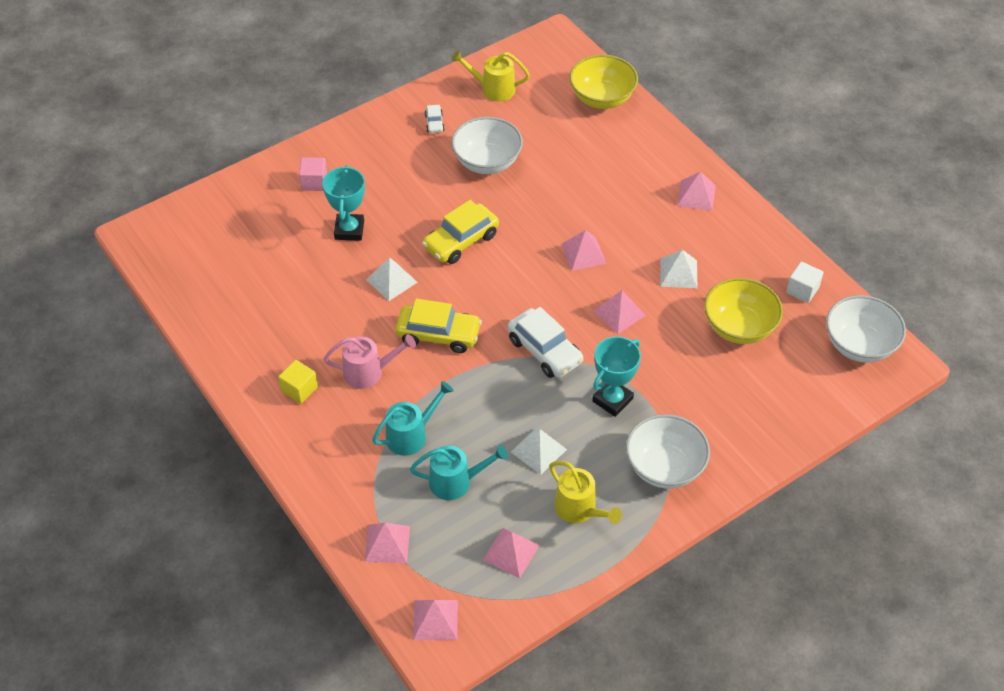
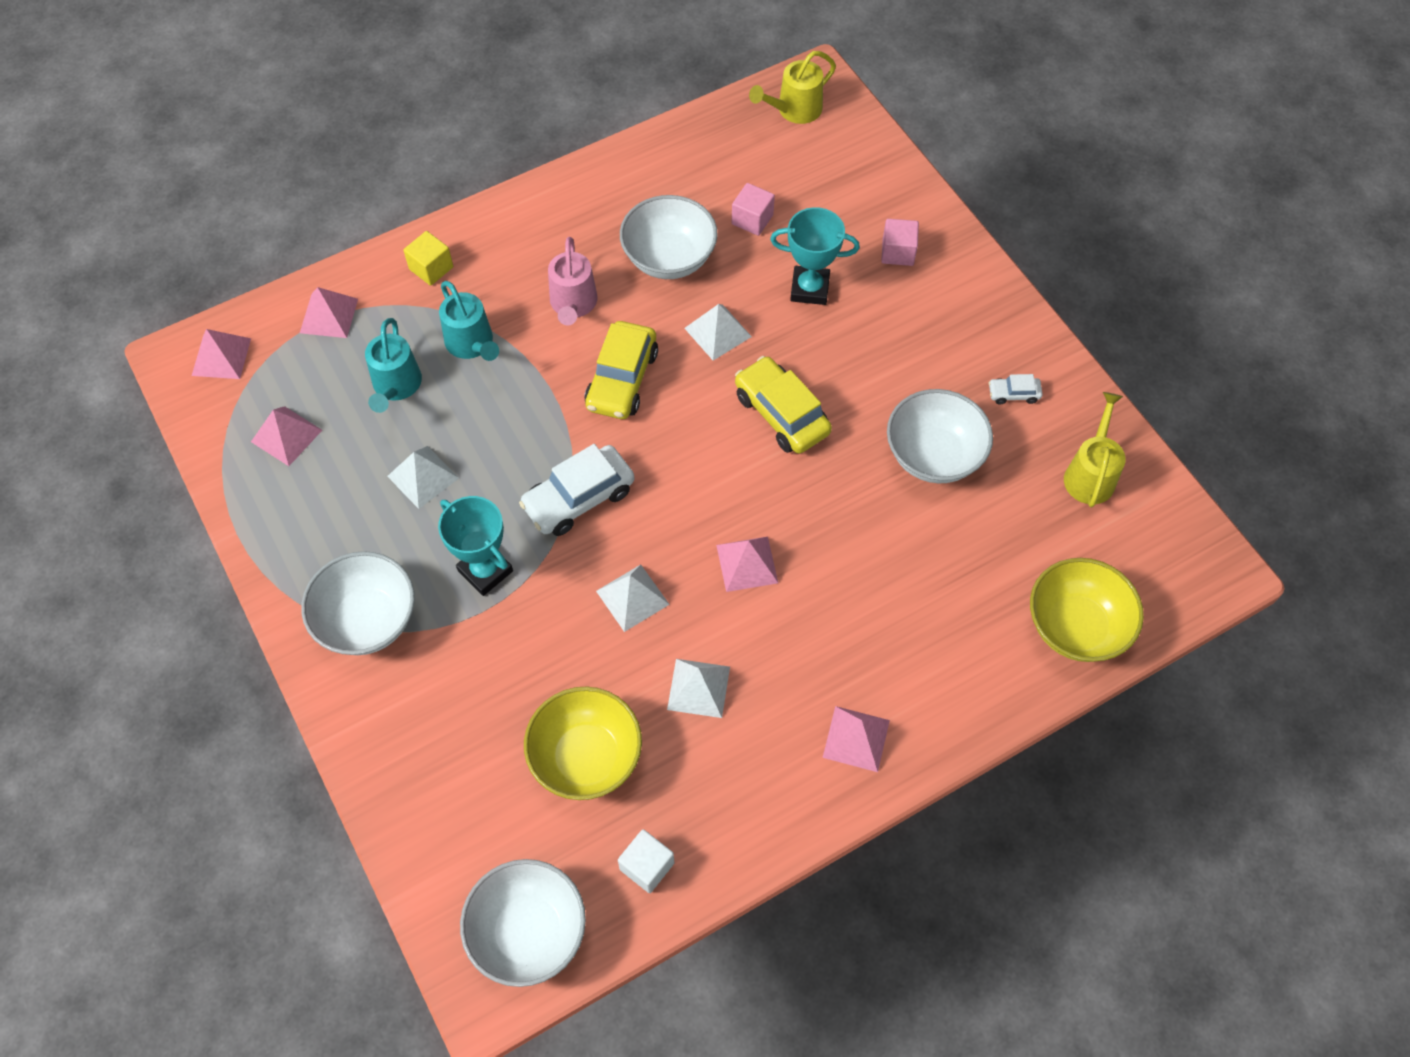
camera: 95 degrees right, 10 degrees up
(282, 266) = (752, 219): none -> pink cube
(299, 389) = (558, 236): yellow cube -> yellow cube (431, 268)
(321, 315) = (669, 258): none -> white bowl
(579, 510) = (327, 514): yellow watering can -> yellow watering can (794, 110)
(619, 313) = (632, 597): pink pyramid -> white pyramid

